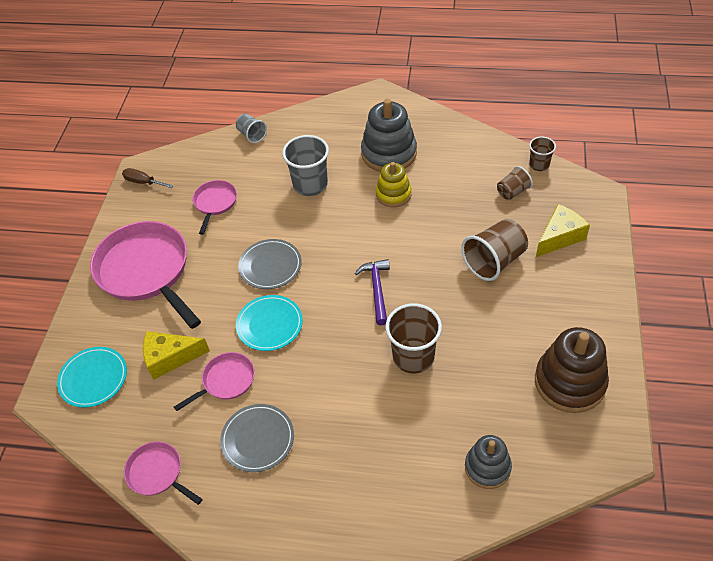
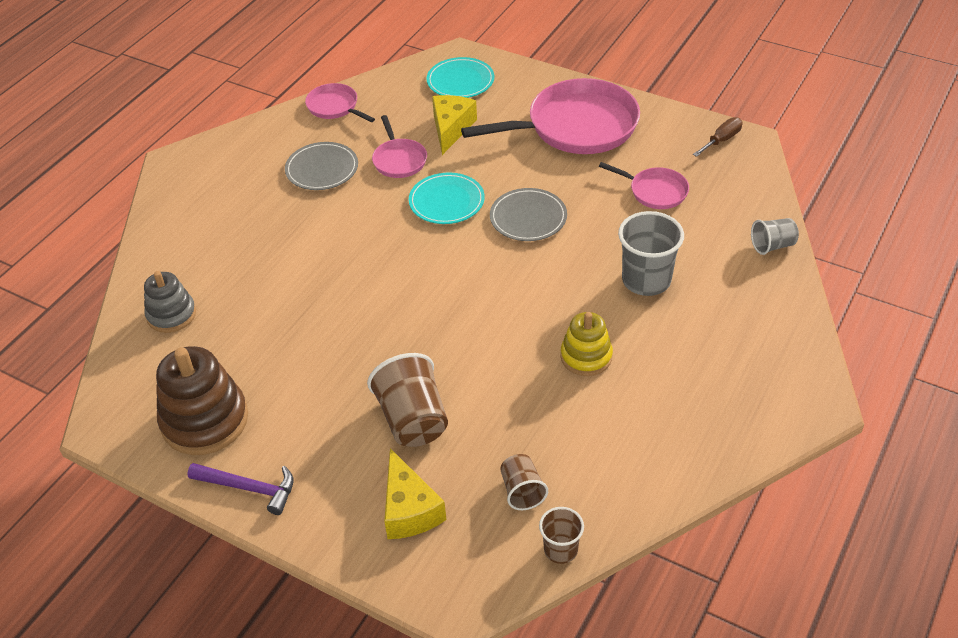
camera: 110 degrees right, 5 degrees down
(157, 473) = (335, 107): pink pan -> pink pan turned 105 degrees counterclockwise
(377, 290) = (439, 296): purple hammer -> purple hammer (249, 488)
(389, 153) = (670, 376): grey stacking toy -> none
(413, 357) = (331, 299): brown cup -> none

